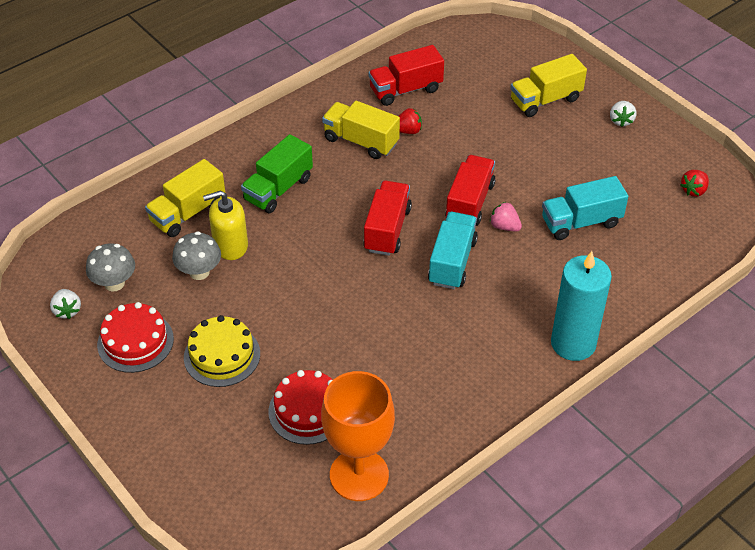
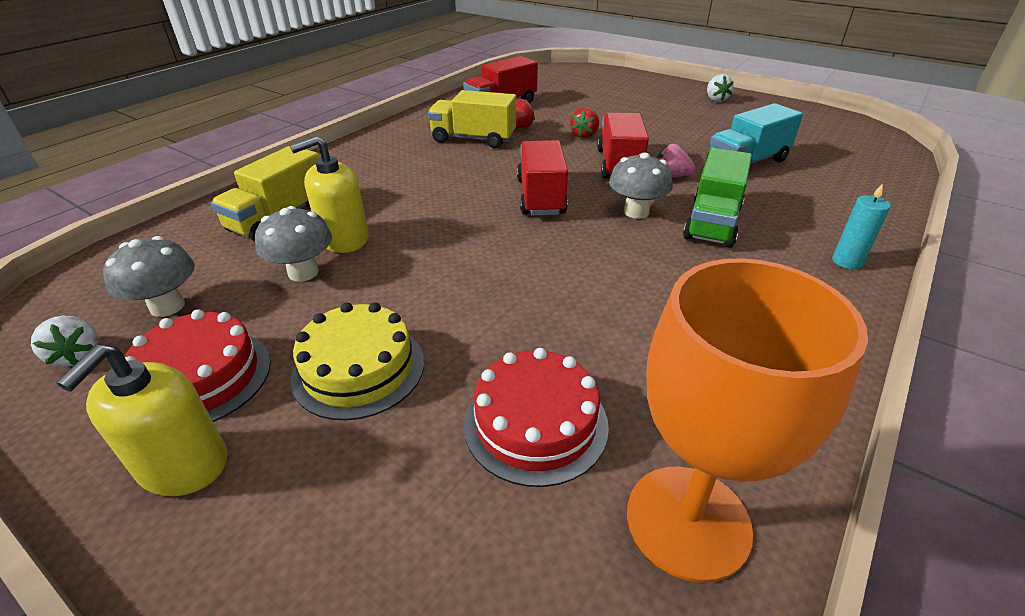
camera: 15 degrees left, 10 degrees down
(128, 392) = (183, 465): none -> yellow soap dispenser
(278, 189) = (393, 183): green truck -> green truck (712, 222)
(452, 262) = (636, 212): turquoise truck -> grey mushroom
(545, 100) = (637, 96): yellow truck -> none
(573, 343) = (846, 261): turquoise candle -> turquoise candle, size x0.45
(693, 190) = (828, 129): red strawberry -> red strawberry (584, 135)

